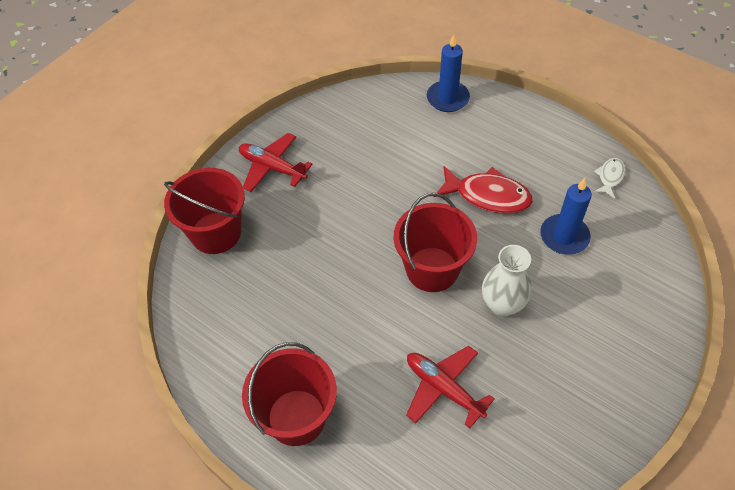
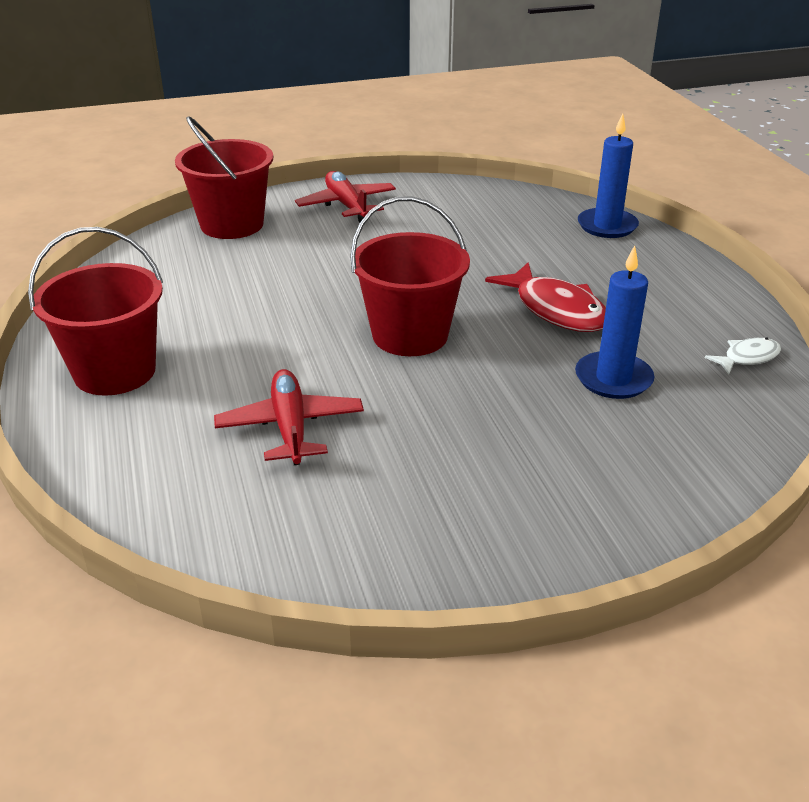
camera: 35 degrees right, 20 degrees down
(502, 304) = (454, 397): white vase -> none

